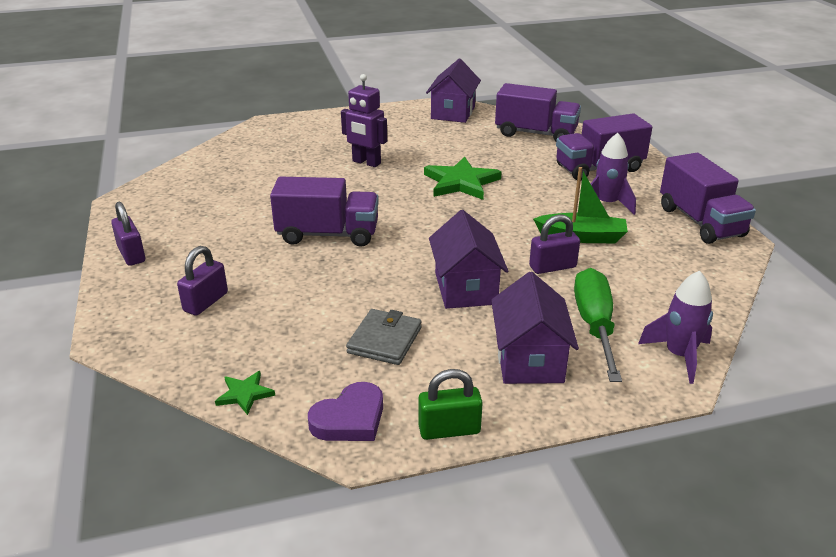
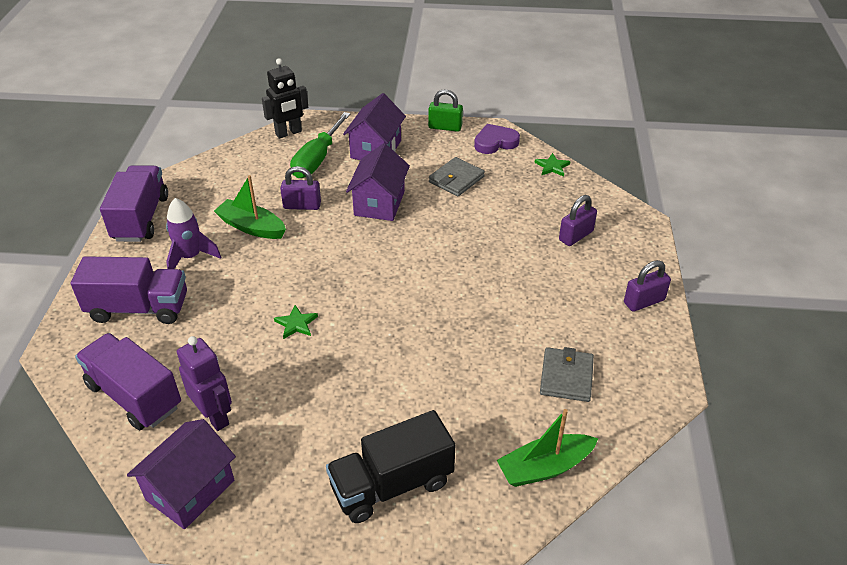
camera: 160 degrees left, 10 degrees up
(131, 254) = (644, 301): purple padlock -> purple padlock turned 75 degrees clockwise
(214, 193) = (566, 377): none -> grey wallet
(229, 152) = (544, 467): none -> green boat
(328, 234) = (462, 282): purple truck -> none
(331, 132) = (391, 484): none -> black truck
(366, 162) = (377, 390): purple robot -> purple robot (215, 416)
(461, 182) = (296, 324): green star -> green star, size x0.50
(679, 356) = (288, 133): purple rocket -> black robot

